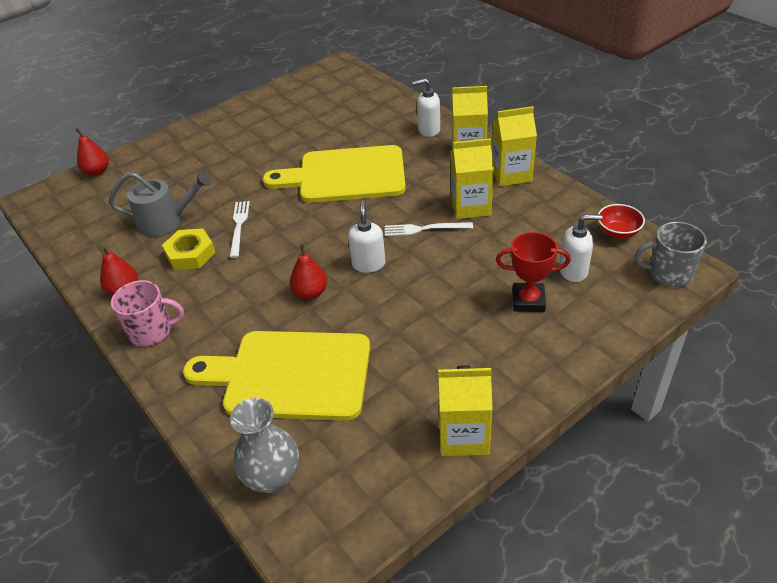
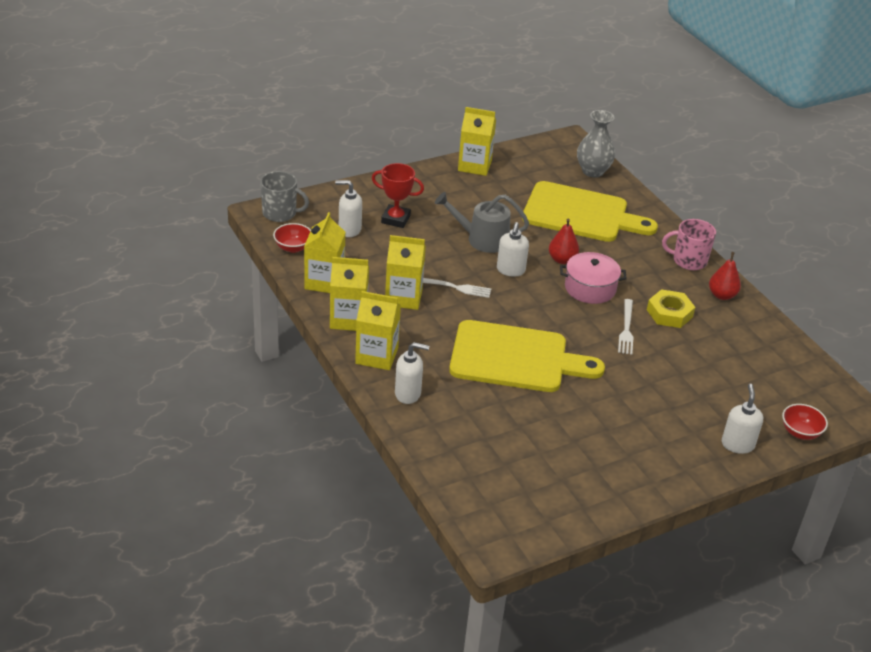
camera: 175 degrees left, 5 degrees down
(97, 172) = (800, 432): red pear -> red bowl
(155, 152) = (737, 444): none -> white soap dispenser
(166, 221) = (701, 351): grey watering can -> grey watering can (482, 239)
(276, 263) = (590, 288): none -> pink pot
(557, 203) = (324, 282): none -> yellow carton

